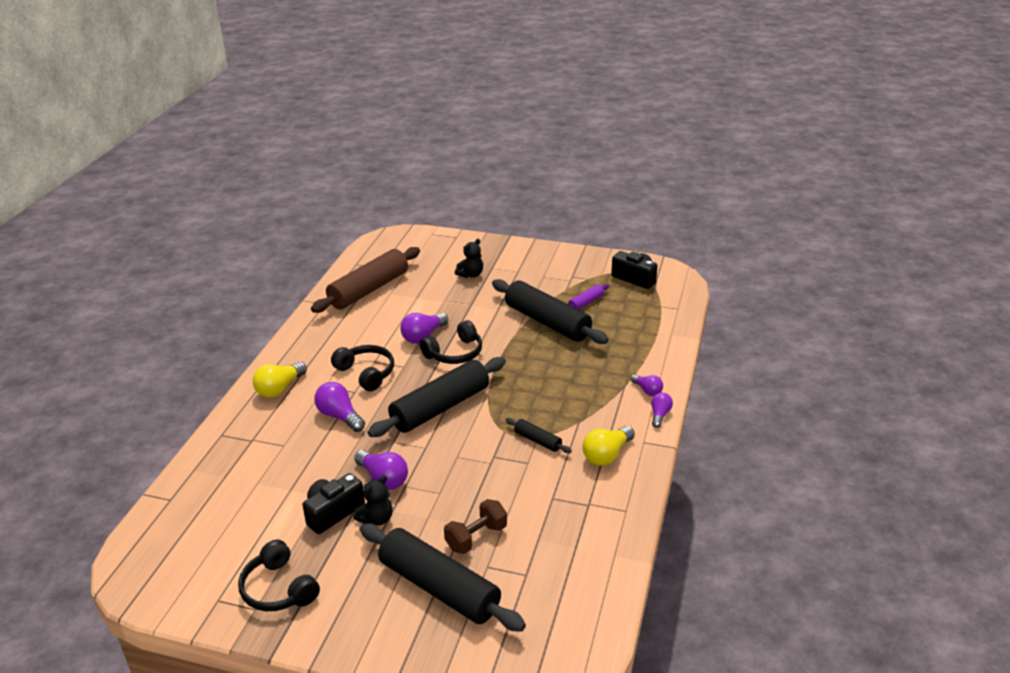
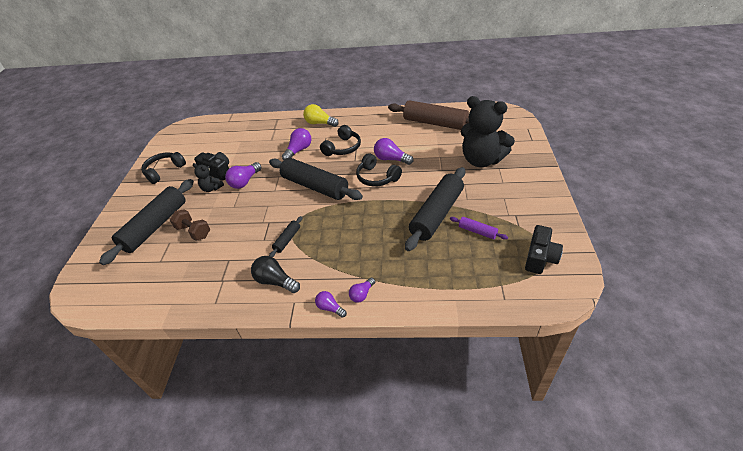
camera: 80 degrees right, 10 degrees up
(471, 275) = (481, 160): black teddy bear -> black teddy bear, size x2.23
(607, 455) = (275, 281): yellow light bulb -> black light bulb
(659, 415) = (330, 308): purple light bulb -> purple light bulb turned 150 degrees counterclockwise

